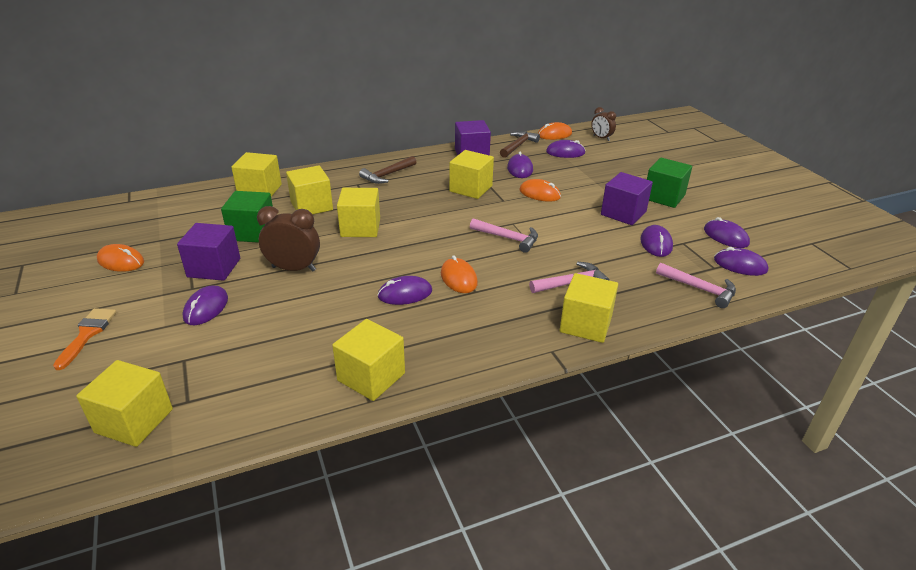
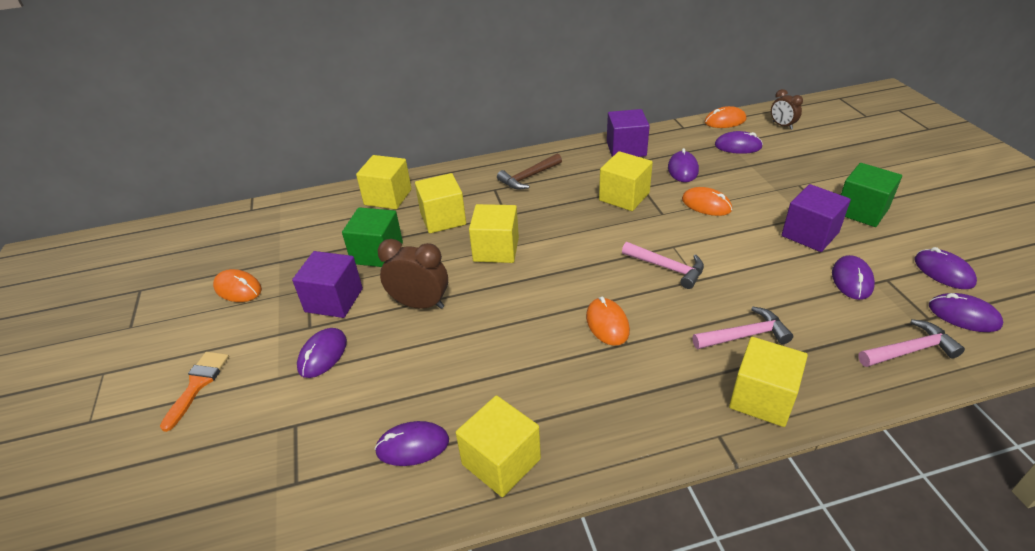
camera: 10 degrees right, 5 degrees up
(134, 421) = (238, 506): yellow cube -> none
(405, 294) = (544, 344): purple mouse -> purple mouse (412, 446)
(518, 146) = (681, 137): brown hammer -> none
(699, 289) = (910, 350): pink hammer -> pink hammer turned 60 degrees counterclockwise

